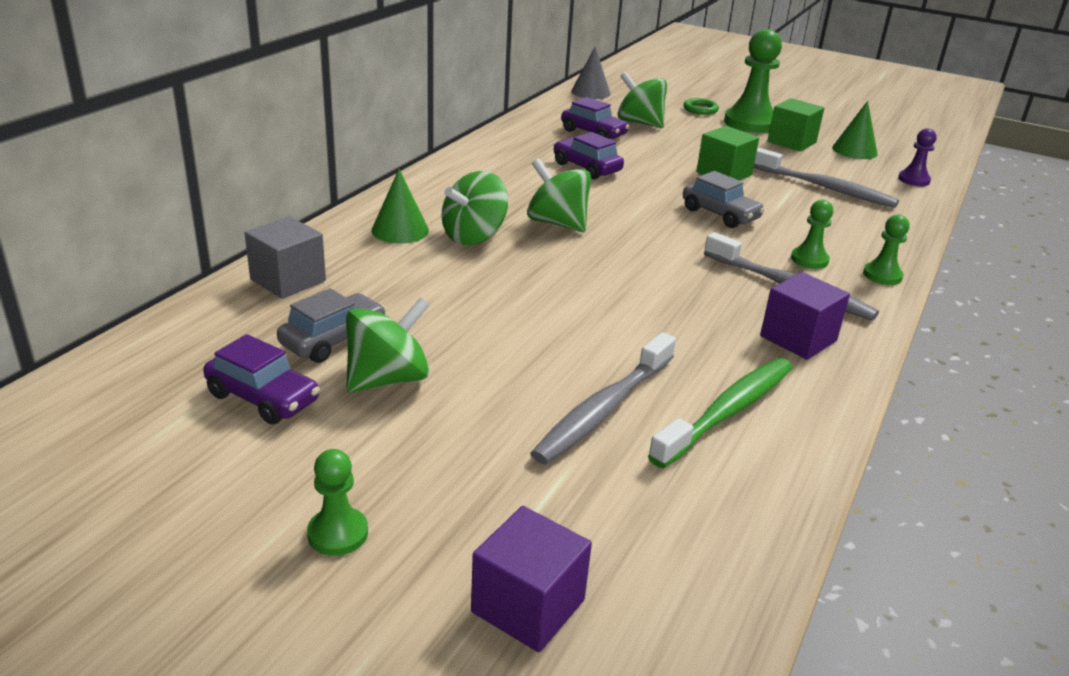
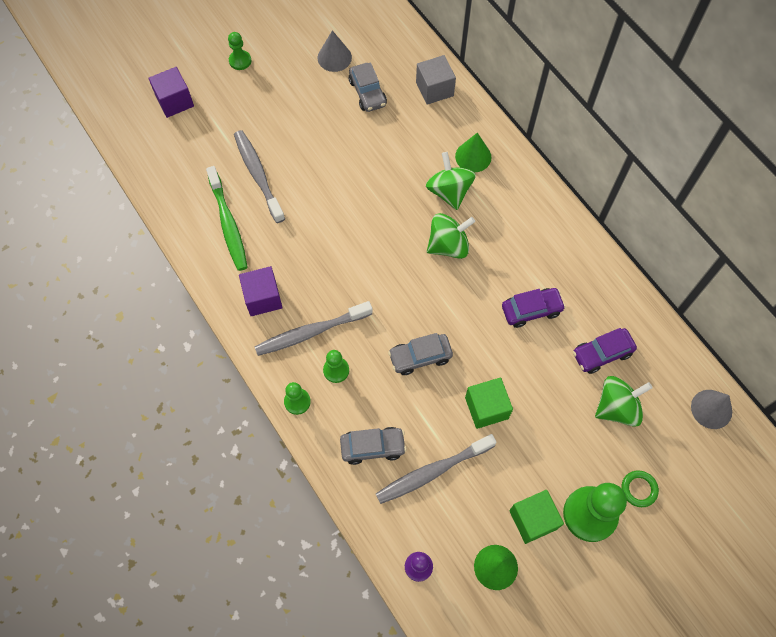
camera: 120 degrees right, 35 degrees up
(263, 398) = (334, 57): purple car -> grey cone
(388, 379) = (324, 104): green spinning top -> none
(853, 221) = (373, 447): none -> grey car

